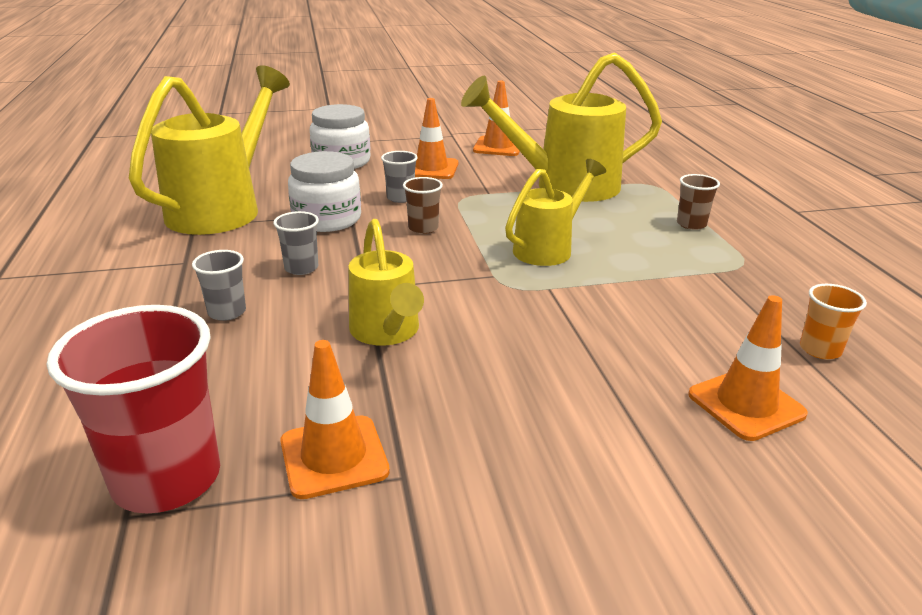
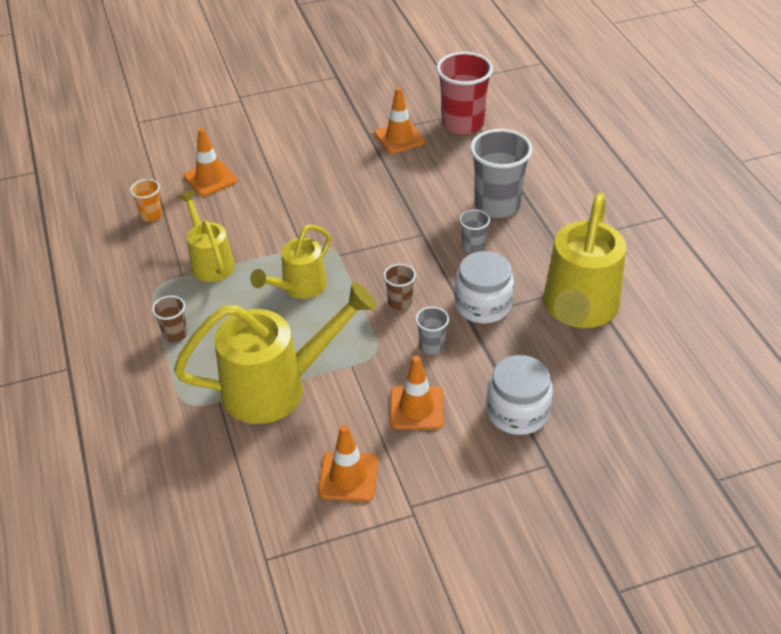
camera: 175 degrees right, 15 degrees up
(227, 312) = (497, 205): grey cup -> grey cup, size x2.05
(387, 332) = (397, 201): yellow watering can -> yellow watering can (210, 262)

